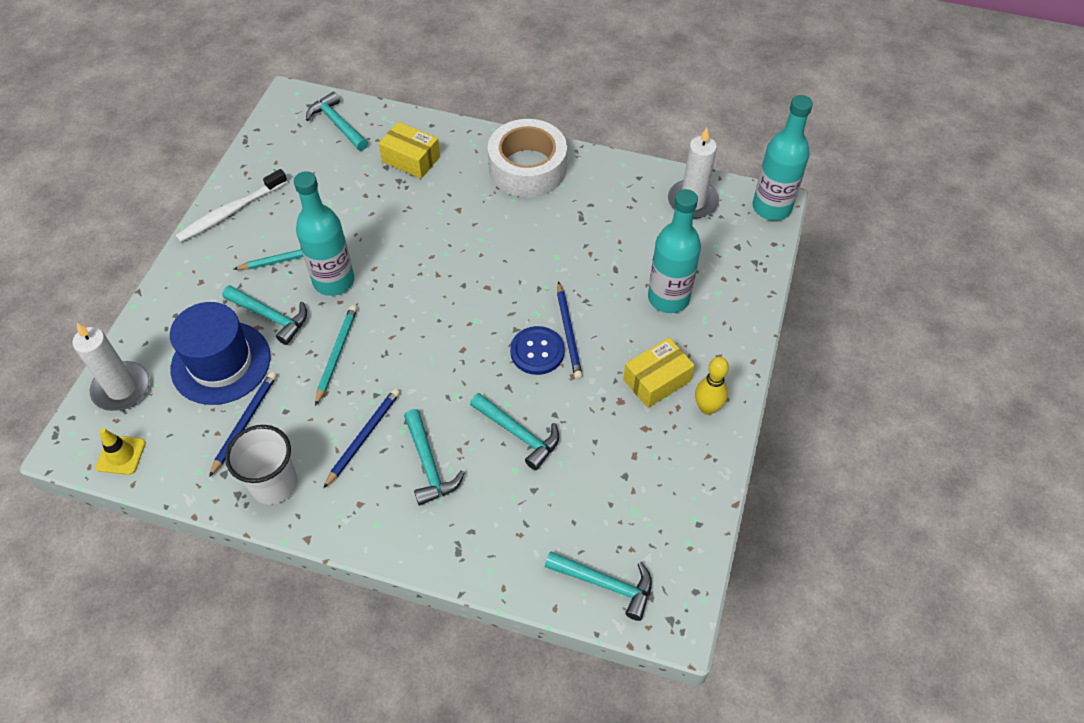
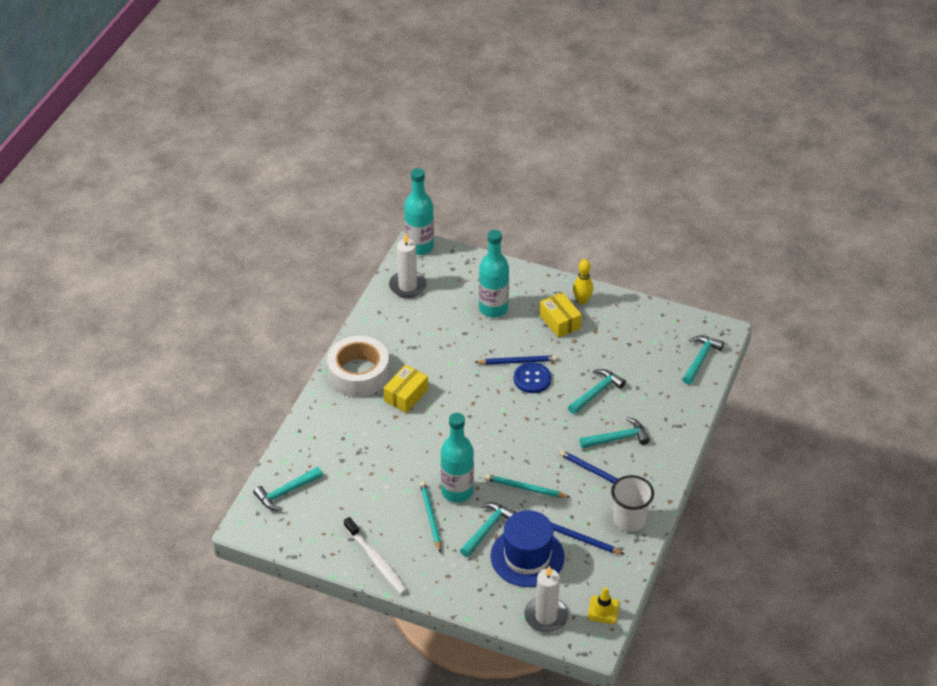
camera: 85 degrees left, 10 degrees down
(411, 159) = (336, 444): yellow box -> yellow box (406, 395)

